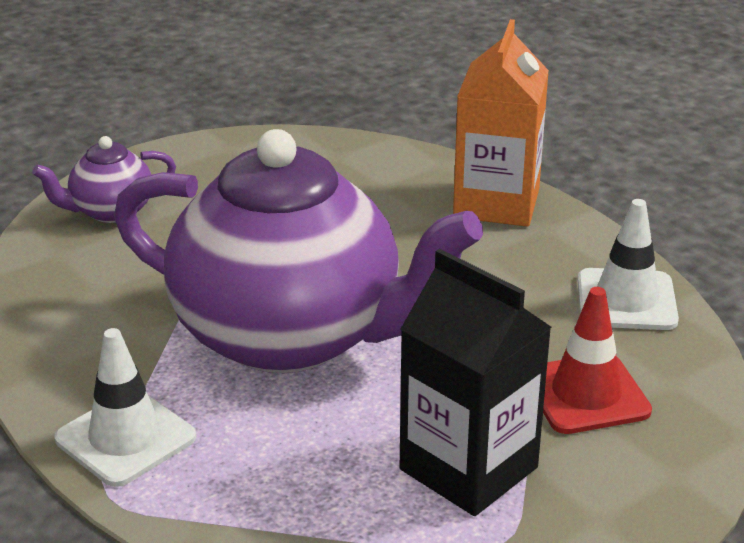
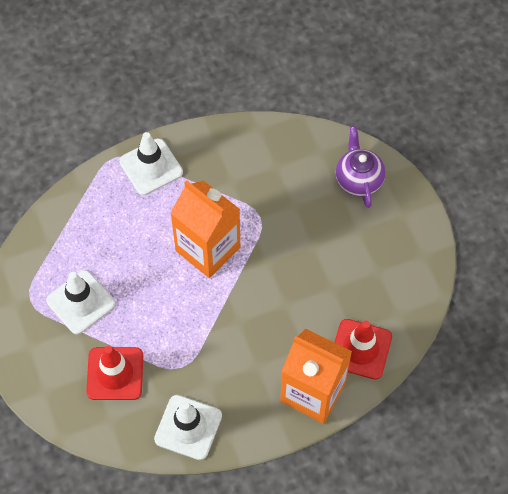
camera: 105 degrees right, 30 degrees up
(291, 336) = (208, 249): purple teapot -> orange carton
(407, 176) = (360, 349): none -> red traffic cone
(468, 468) = (81, 302): black carton -> white traffic cone

